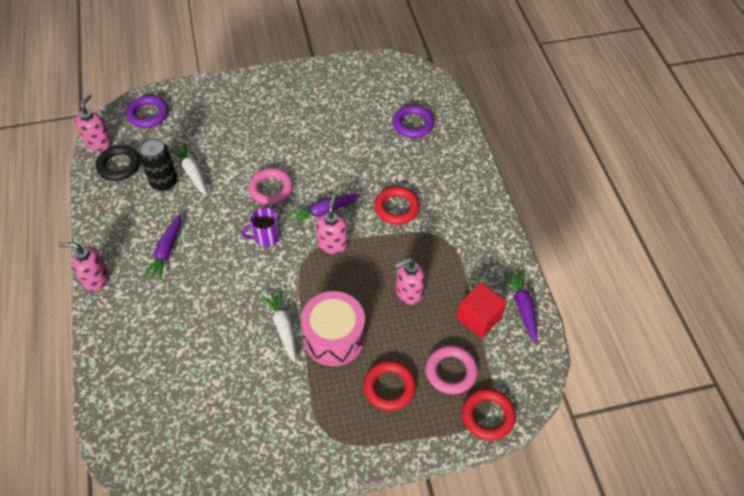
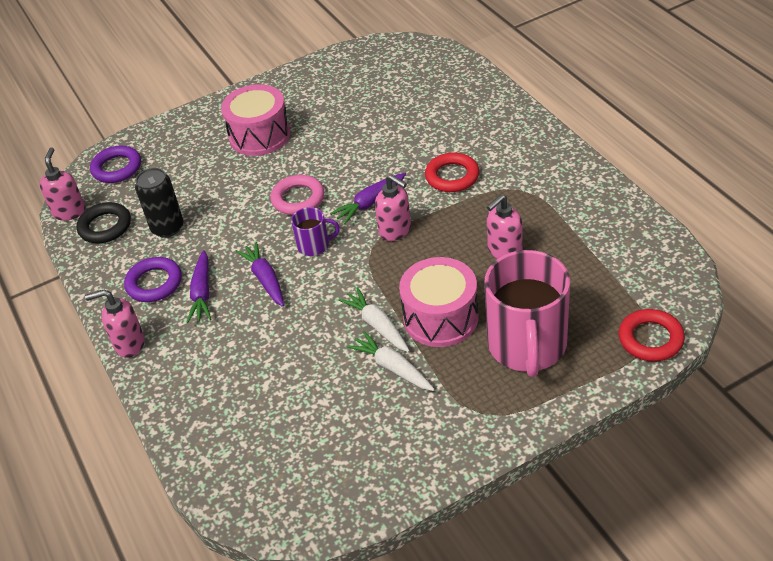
camera: 10 degrees left, 10 degrees down
(192, 173) = (197, 209): white carrot -> white carrot (393, 368)
(265, 119) = (260, 135): none -> pink drum
(266, 236) = (314, 245): purple mug -> purple mug turned 150 degrees counterclockwise
(332, 244) = (395, 230): pink soap dispenser -> pink soap dispenser turned 135 degrees clockwise
(389, 387) = (527, 345): red ring -> pink mug
(413, 124) = (432, 94): purple ring -> purple ring (154, 283)
(451, 371) = (589, 310): pink ring -> none
(479, 318) = (595, 251): red cube -> none
(522, 308) = (638, 228): purple carrot -> purple carrot (265, 279)

